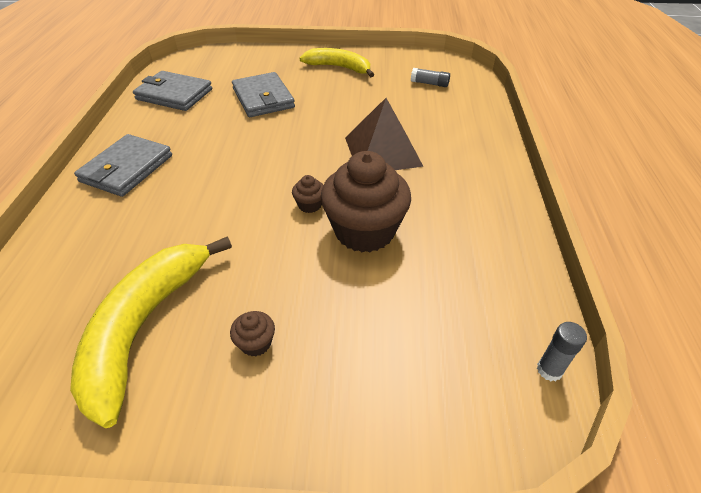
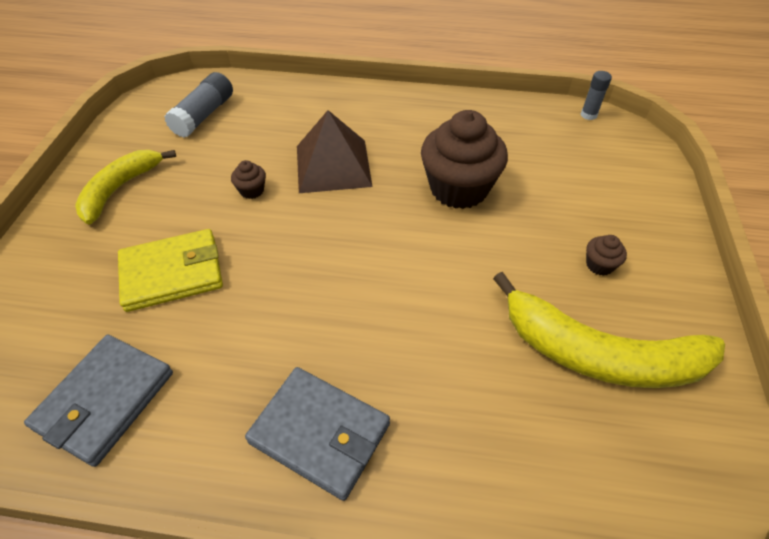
camera: 85 degrees left, 5 degrees up
(263, 98) = (172, 273): grey wallet -> yellow wallet
(309, 205) = (419, 226): brown cupcake -> brown cupcake (252, 190)
(429, 83) = (204, 115): grey glue stick -> grey glue stick, size x1.67

